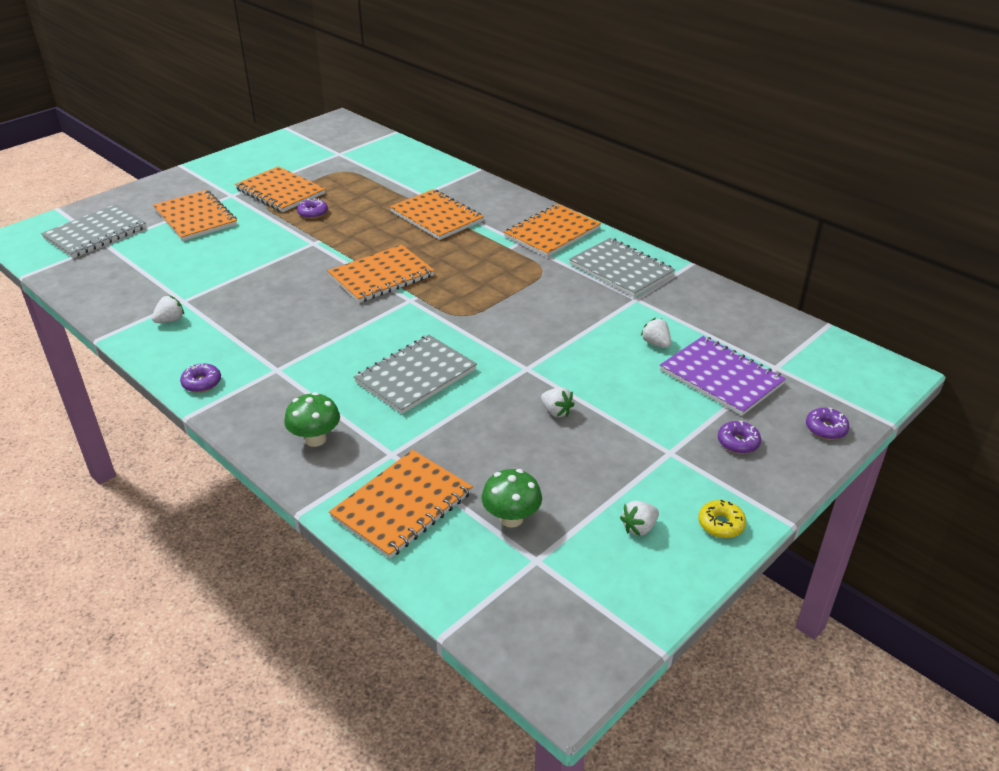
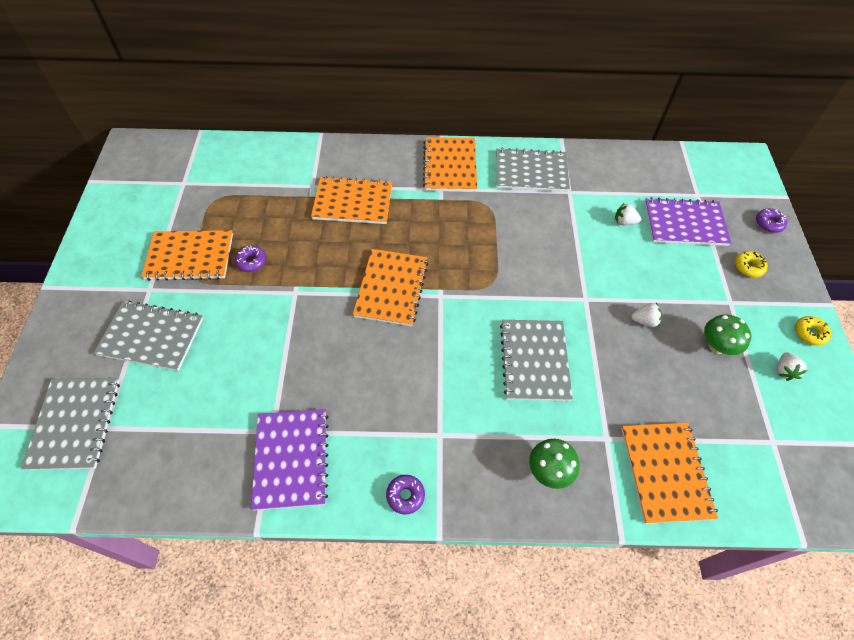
camera: 45 degrees left, 20 degrees up
(170, 320) = (291, 459): white strawberry -> purple notebook
(195, 217) = (151, 337): orange notebook -> grey notebook
(511, 518) = (726, 424): green mushroom -> green mushroom (716, 346)
(738, 442) = (748, 267): purple donut -> yellow donut

